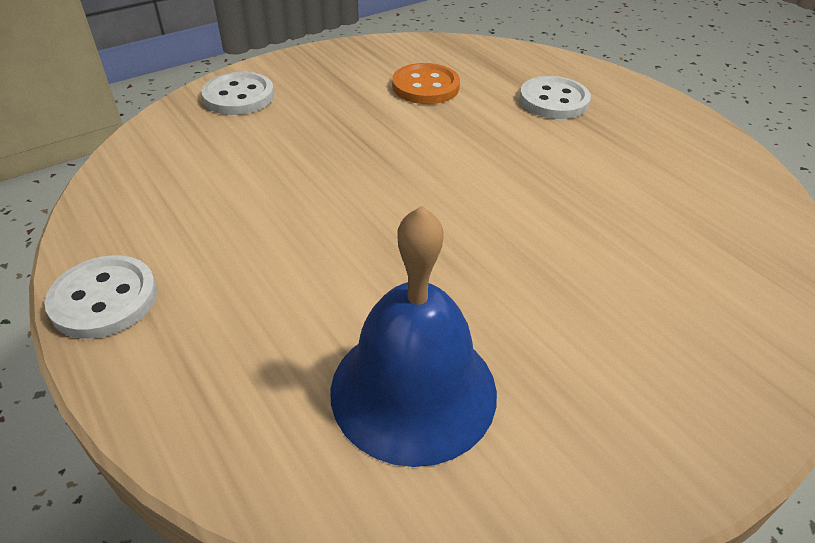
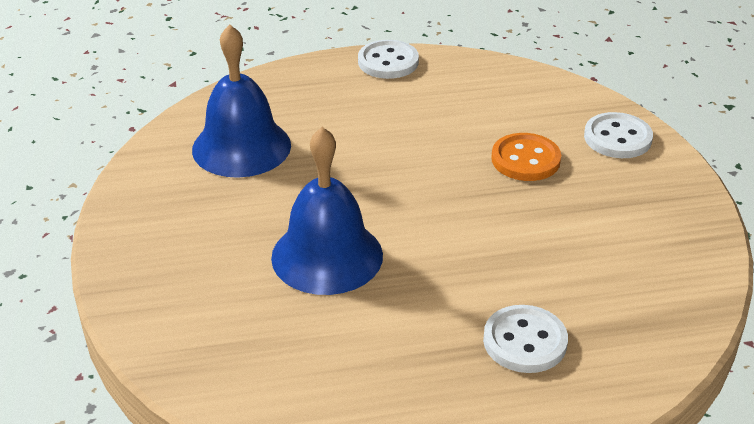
camera: 115 degrees right, 5 degrees down
(425, 86) = (594, 255): orange button -> orange button (525, 160)
(558, 228) = (327, 256): none -> blue bell

